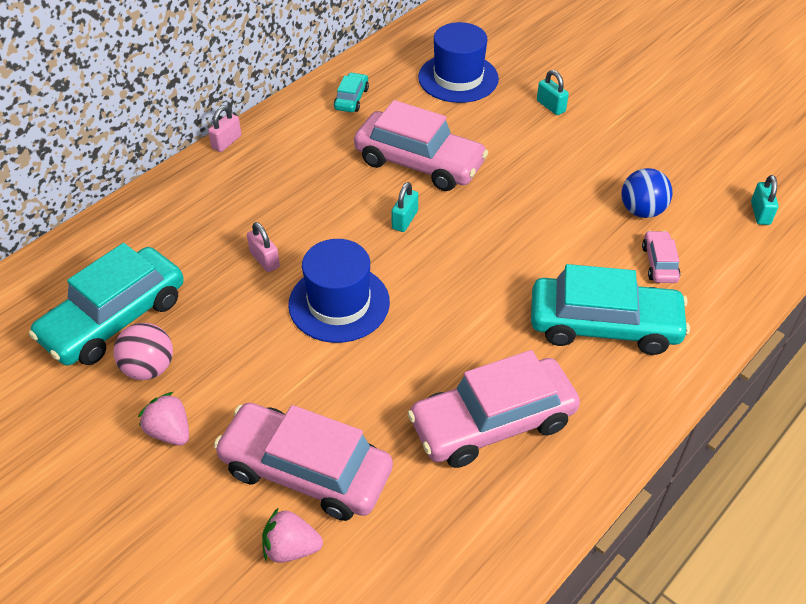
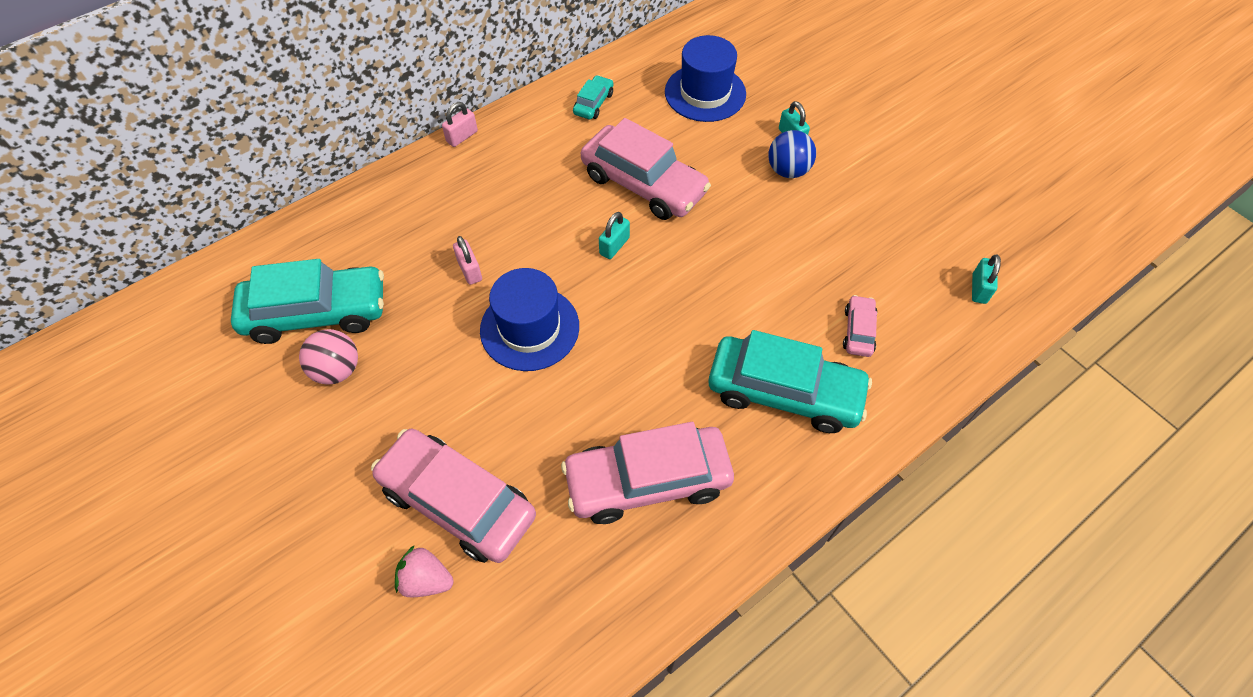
camera: 10 degrees right, 10 degrees up
(114, 319) = (317, 313): turquoise car -> turquoise car turned 150 degrees counterclockwise
(170, 432) = (342, 440): pink strawberry -> none
(642, 211) = (855, 269): blue ball -> blue ball (788, 170)

